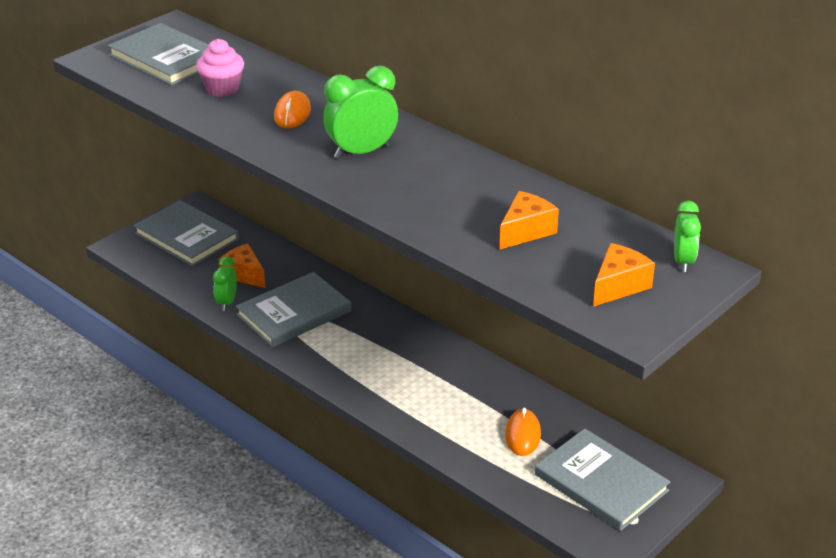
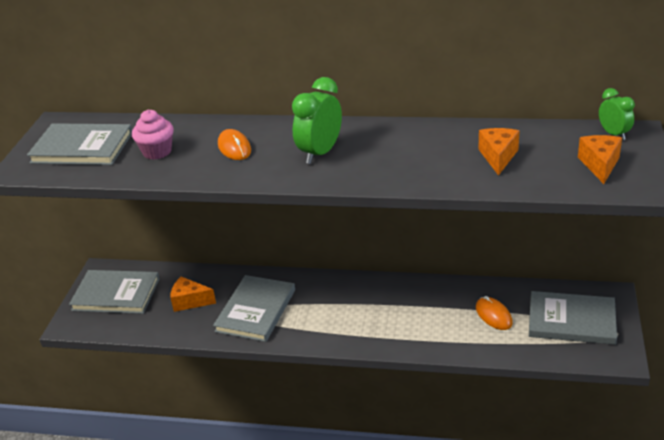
camera: 30 degrees left, 0 degrees up
(227, 302) = (198, 327): green clock -> none

